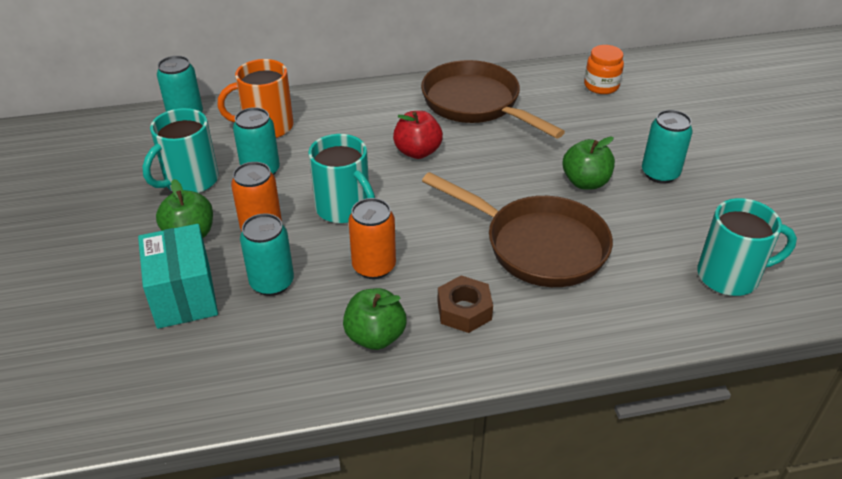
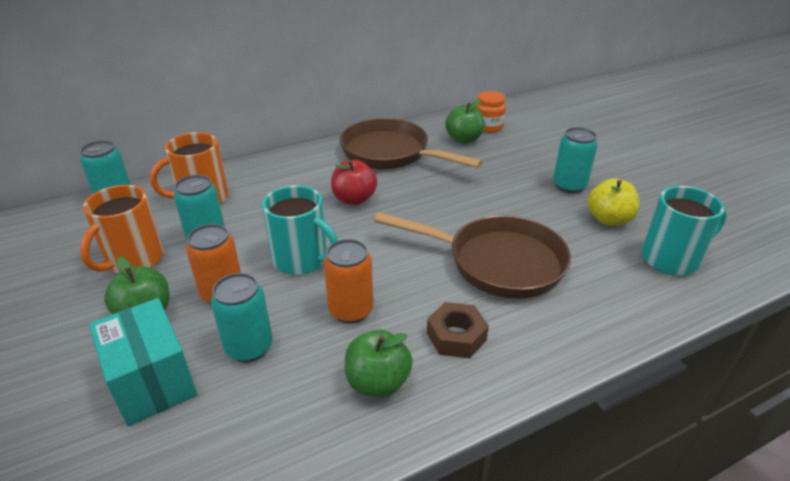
camera: 15 degrees left, 5 degrees down
(190, 181) = (134, 260): turquoise mug -> orange mug
(585, 182) = (512, 202): green apple -> green apple (464, 139)
(684, 220) = (608, 219): none -> yellow apple

